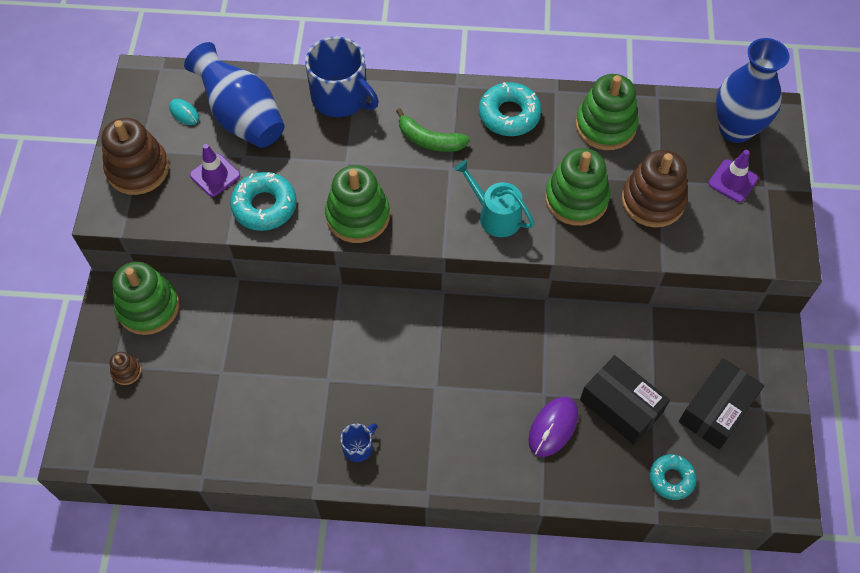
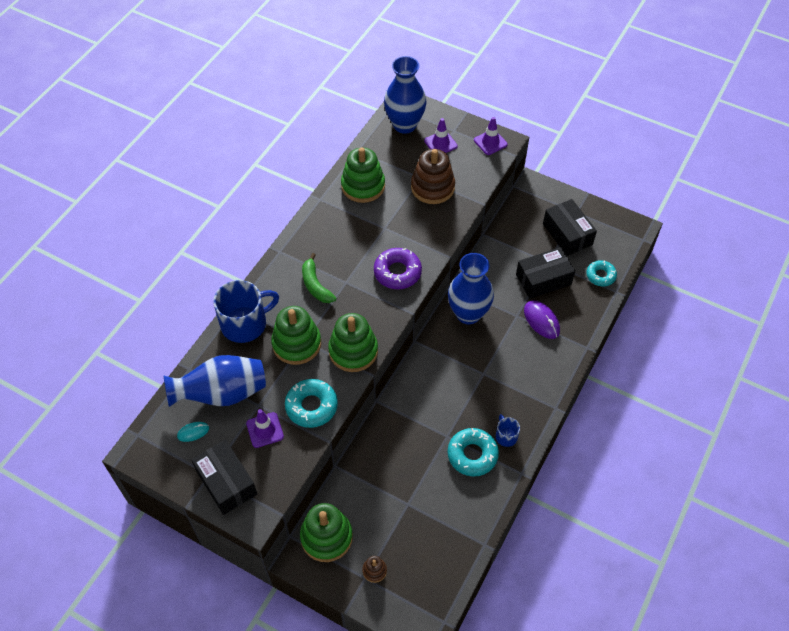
camera: 65 degrees left, 5 degrees down
(138, 169) = (226, 482): brown stacking toy -> black box
(429, 140) = (315, 285): green banana -> green banana turned 105 degrees clockwise
(495, 215) = (397, 272): turquoise watering can -> purple donut
(509, 115) = (322, 232): turquoise donut -> turquoise donut (472, 455)
(515, 336) = (468, 314): none -> blue vase
(576, 199) = (409, 225): green stacking toy -> green stacking toy (296, 344)
(776, 238) = (490, 142): none -> purple traffic cone

